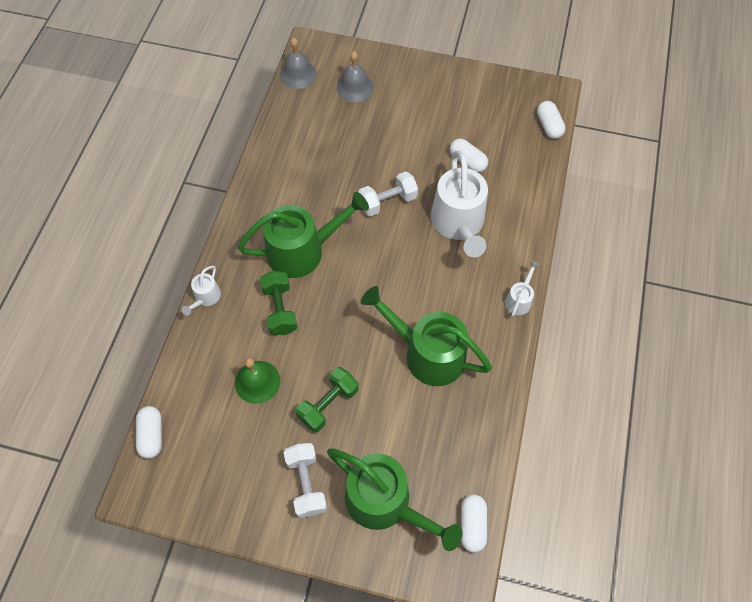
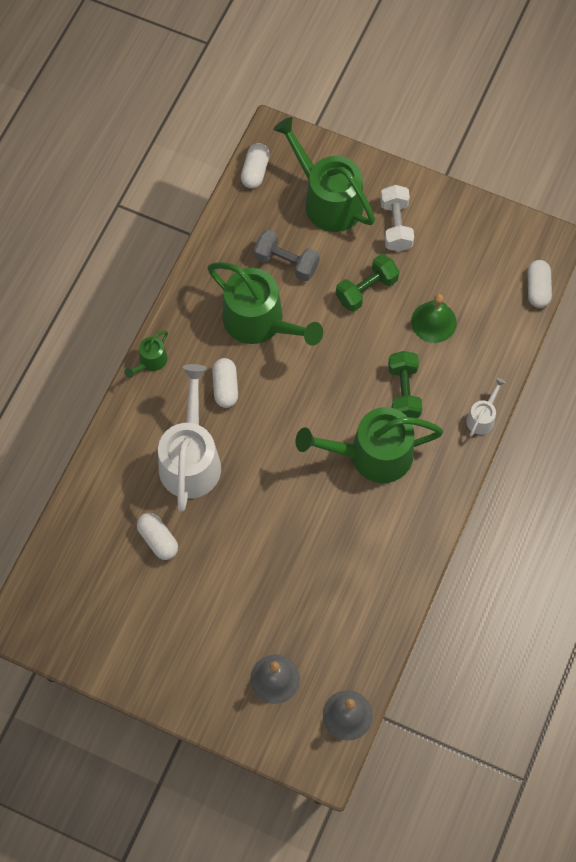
camera: 170 degrees left, 5 degrees up
(388, 202) = (265, 500): white dumbbell -> none
(414, 420) = (286, 263): none -> grey dumbbell
(519, 300) = (150, 361): white watering can -> green watering can
(548, 126) = (43, 574): white capsule -> white capsule (225, 387)

